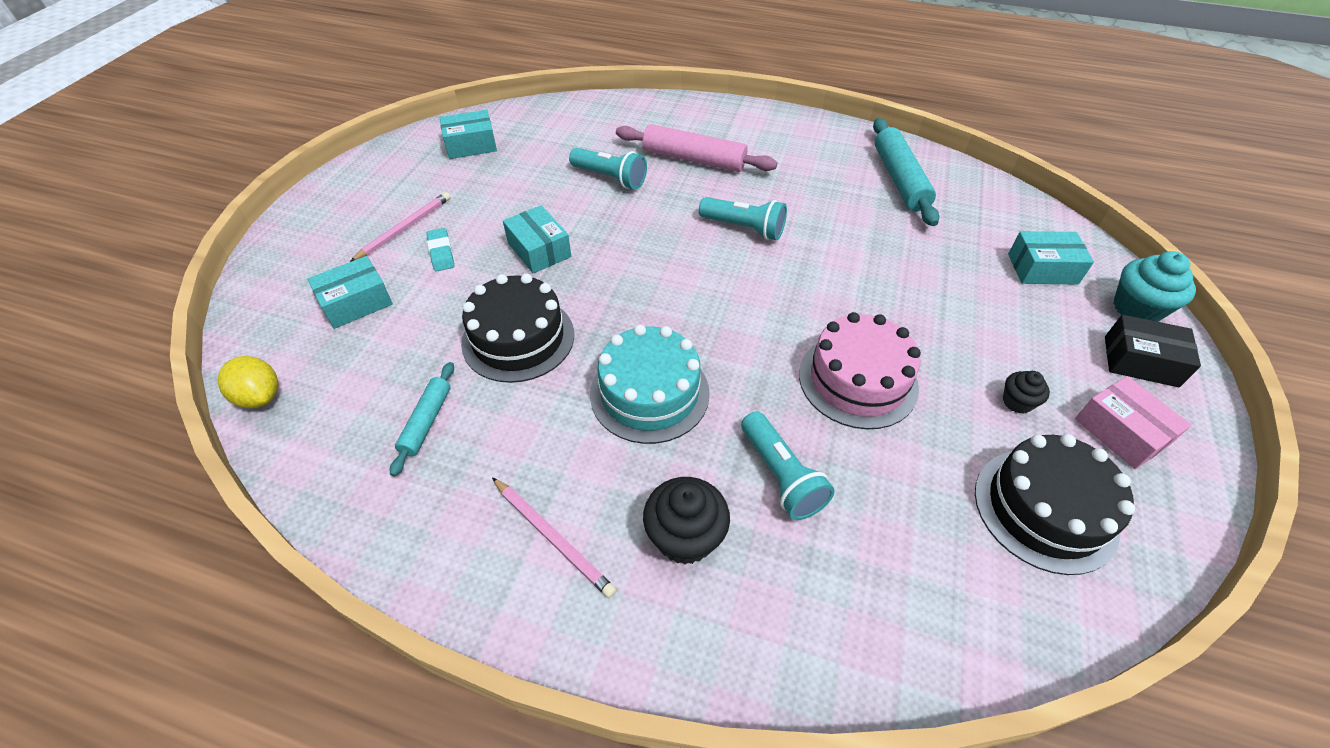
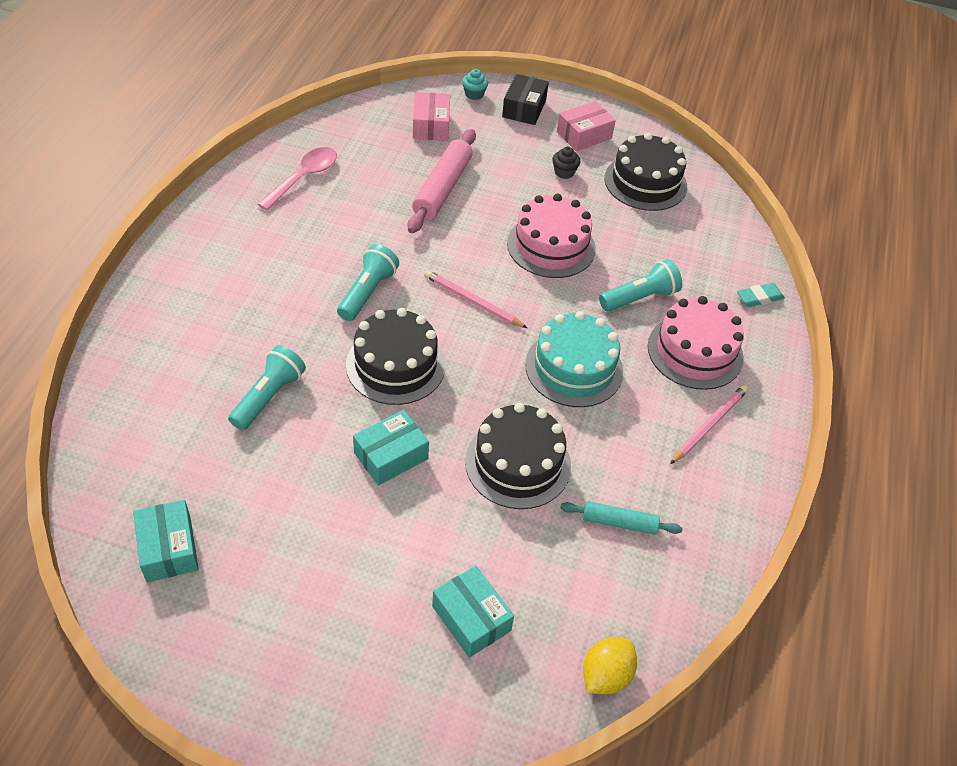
camera: 95 degrees left, 0 degrees up
(405, 228) = (343, 595): pink pencil -> pink pencil (472, 301)
(441, 253) = (391, 548): turquoise eraser -> turquoise eraser (759, 297)
(648, 250) = (395, 365): none -> black cake
(685, 537) = (695, 351): black cupcake -> pink cake
(693, 159) = (243, 323): pink rolling pin -> pink rolling pin (442, 188)
(899, 179) = (304, 177): turquoise rolling pin -> pink spoon
(1042, 269) = (431, 126): turquoise box -> pink box
(1137, 308) = (474, 94): turquoise cupcake -> turquoise cupcake, size x0.57

